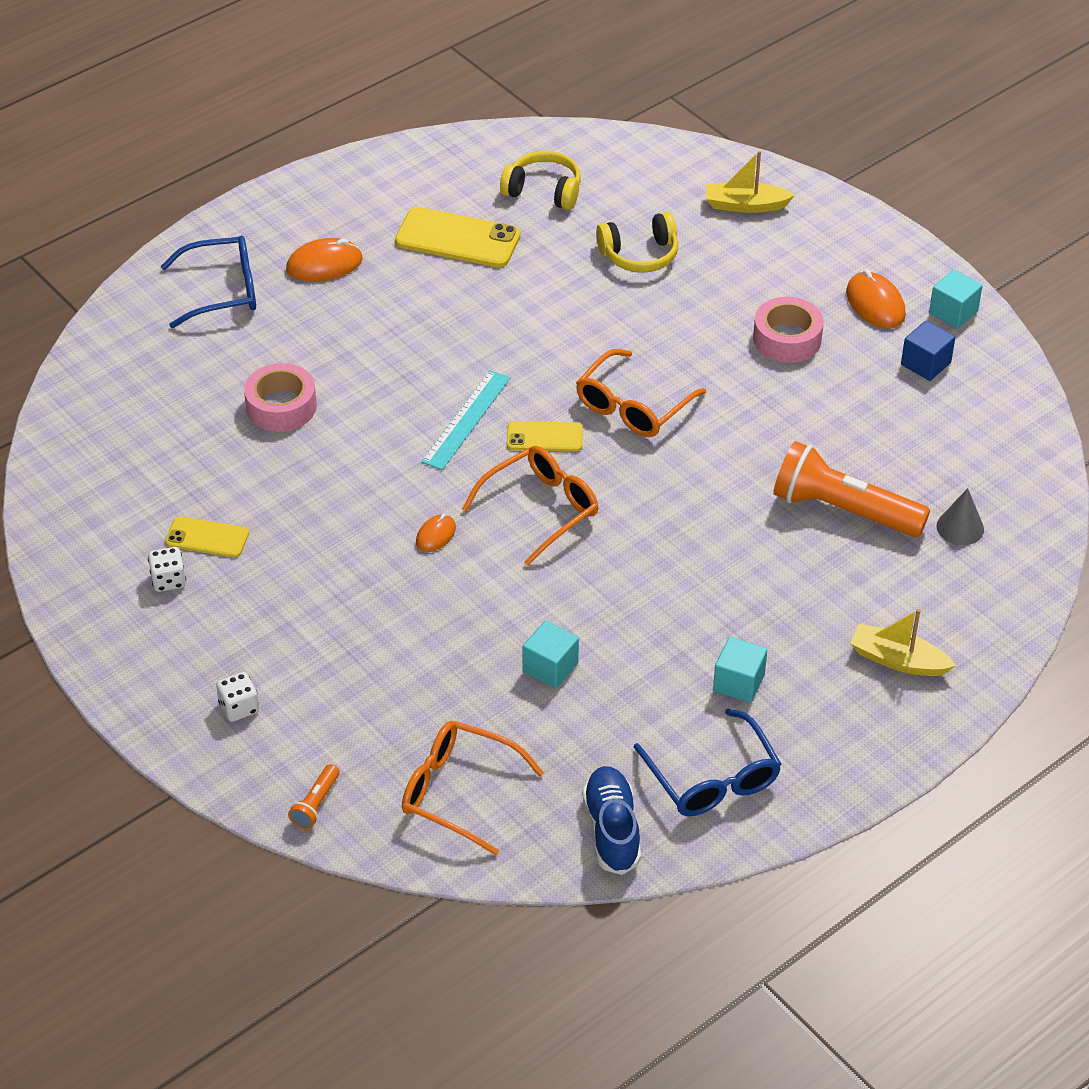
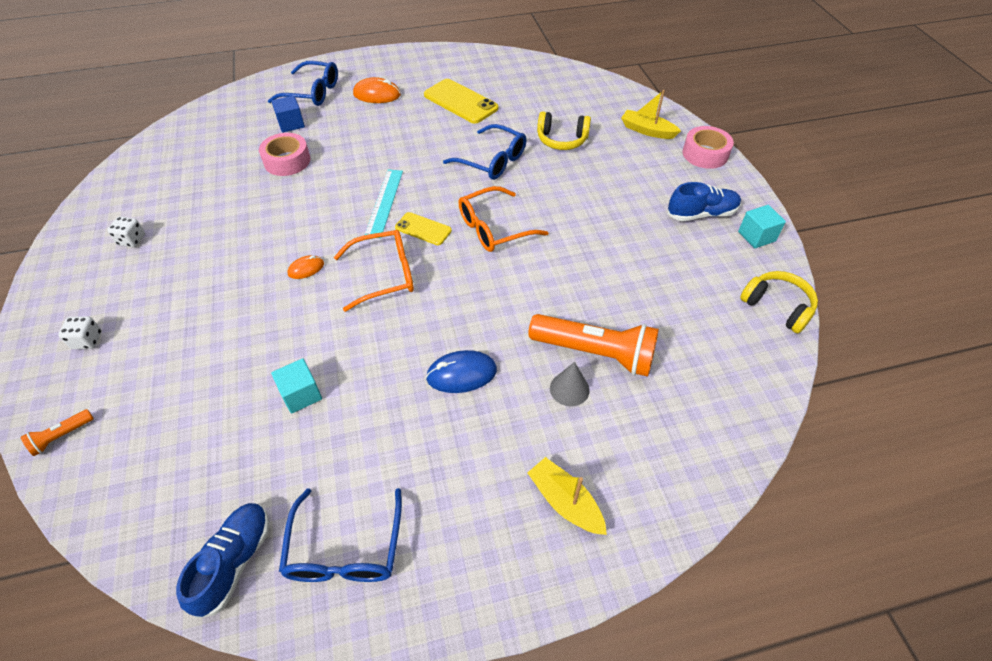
camera: 25 degrees right, 5 degrees up
(207, 538) = (177, 222): yellow phone -> none
(459, 792) = (158, 471): orange glasses -> none
(466, 419) = (384, 202): turquoise ruler -> turquoise ruler turned 45 degrees counterclockwise
(543, 191) = (529, 91): yellow headphones -> yellow headphones (777, 307)
(567, 315) = (492, 161): none -> blue glasses
(713, 583) = (461, 374): none -> blue mouse
(738, 682) = (425, 467): turquoise cube -> none
(787, 339) = (626, 217): pink tape -> pink tape (705, 154)
(843, 510) = (595, 353): orange flashlight -> orange flashlight turned 150 degrees clockwise
(875, 304) = (701, 214): orange mouse -> blue shoe
(925, 364) = (717, 265): blue cube -> blue cube (291, 124)
(960, 527) = (680, 402): grey cone -> grey cone (569, 389)

